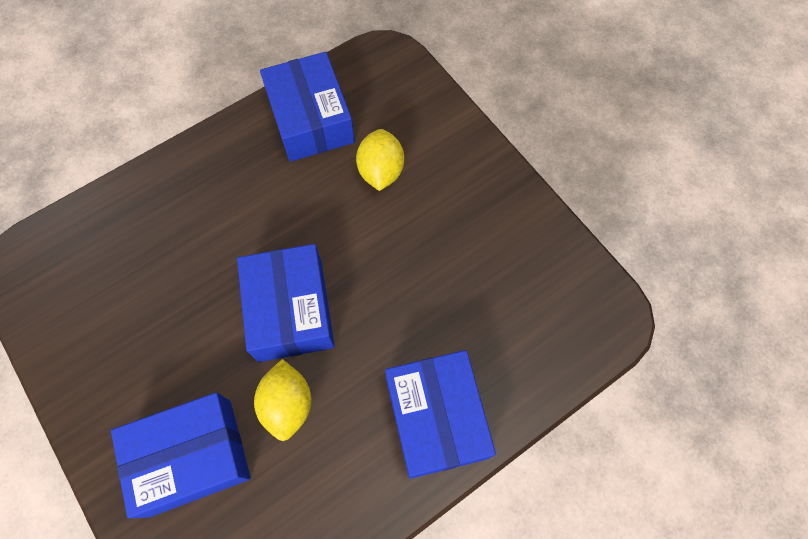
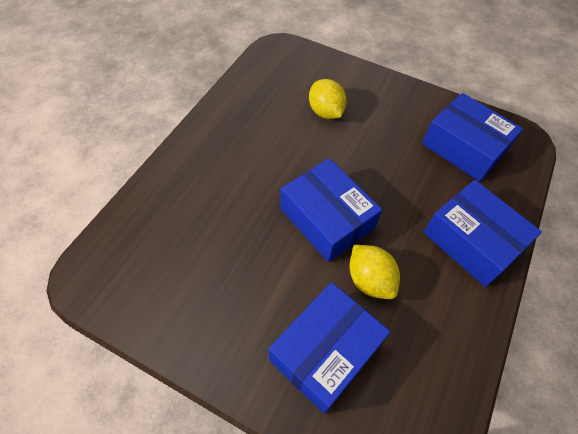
camera: 30 degrees left, 10 degrees down
(310, 119) = (255, 99): blue box -> blue box (464, 147)

